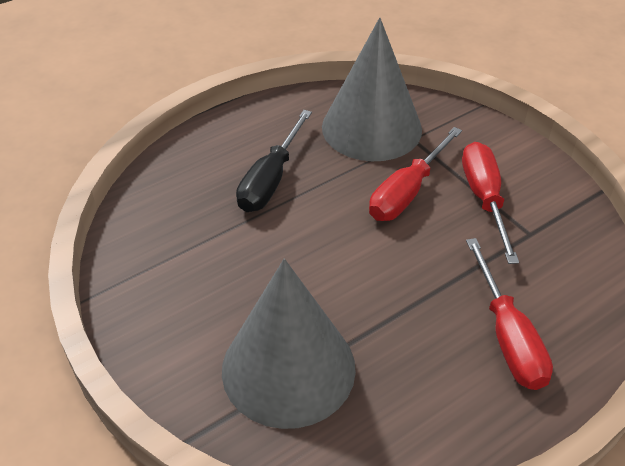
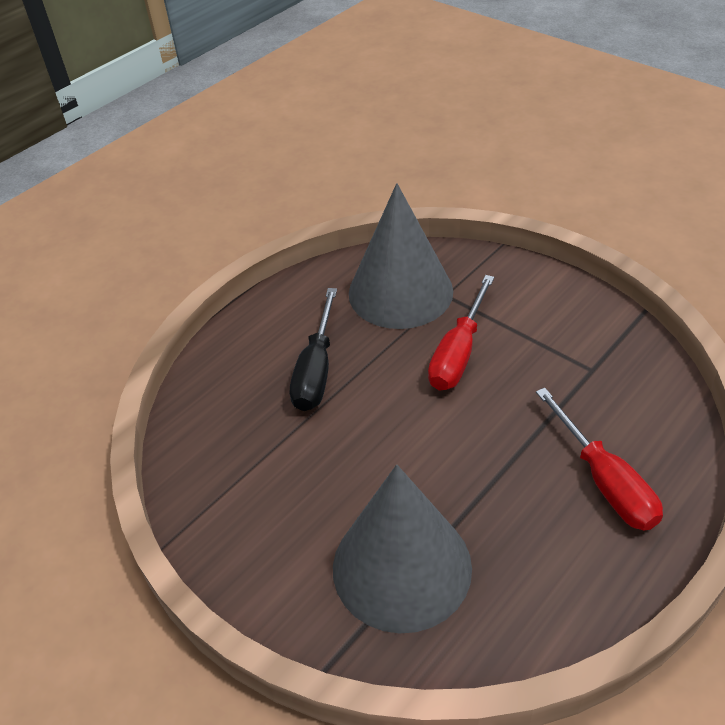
camera: 10 degrees left, 0 degrees up
(484, 199) = (536, 343): red screwdriver -> none

